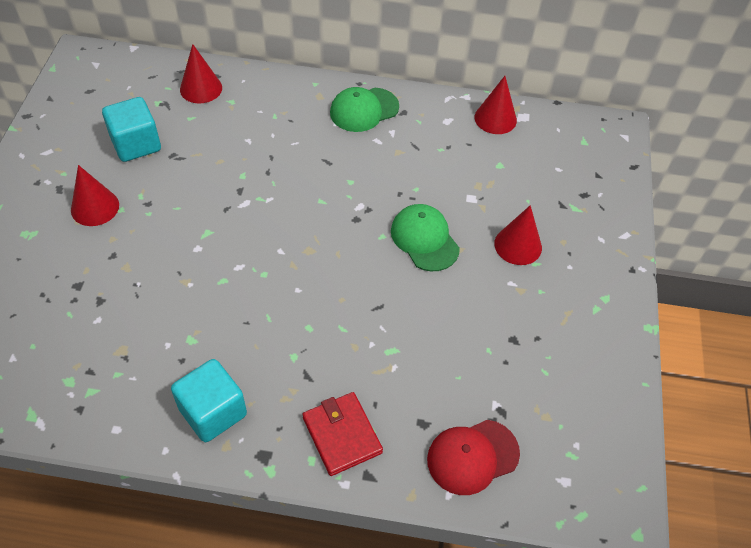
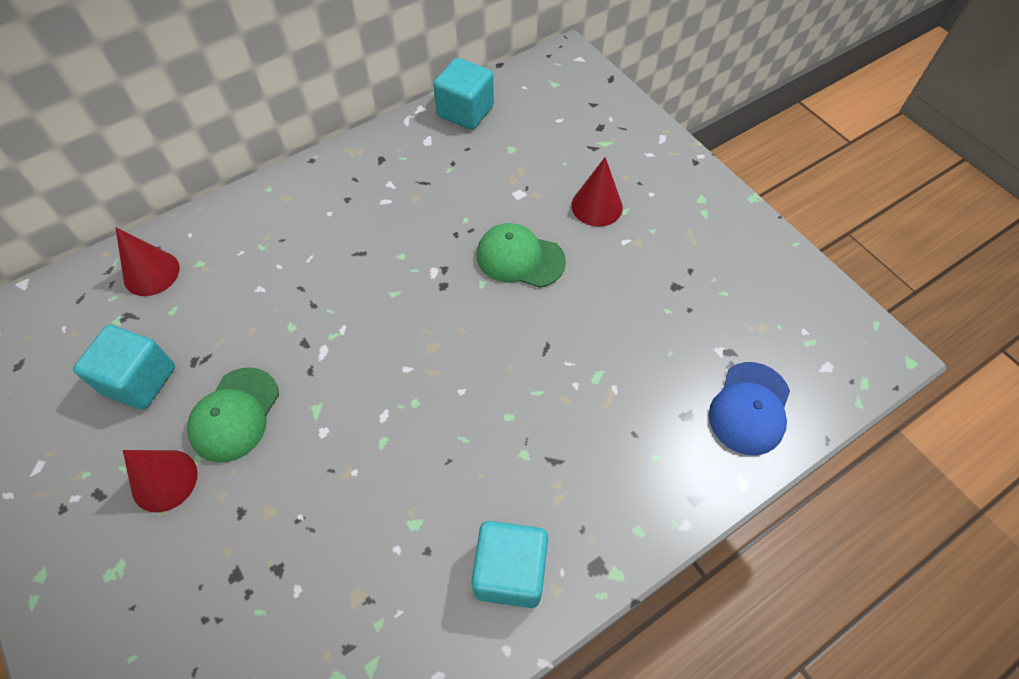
camera: 40 degrees left, 5 degrees up
(342, 435) = (638, 485): red wallet -> none
(364, 110) = (342, 181): green cap -> green cap (235, 414)
(472, 456) = (749, 408): red cap -> blue cap
(495, 118) = (465, 111): red cone -> turquoise cube

